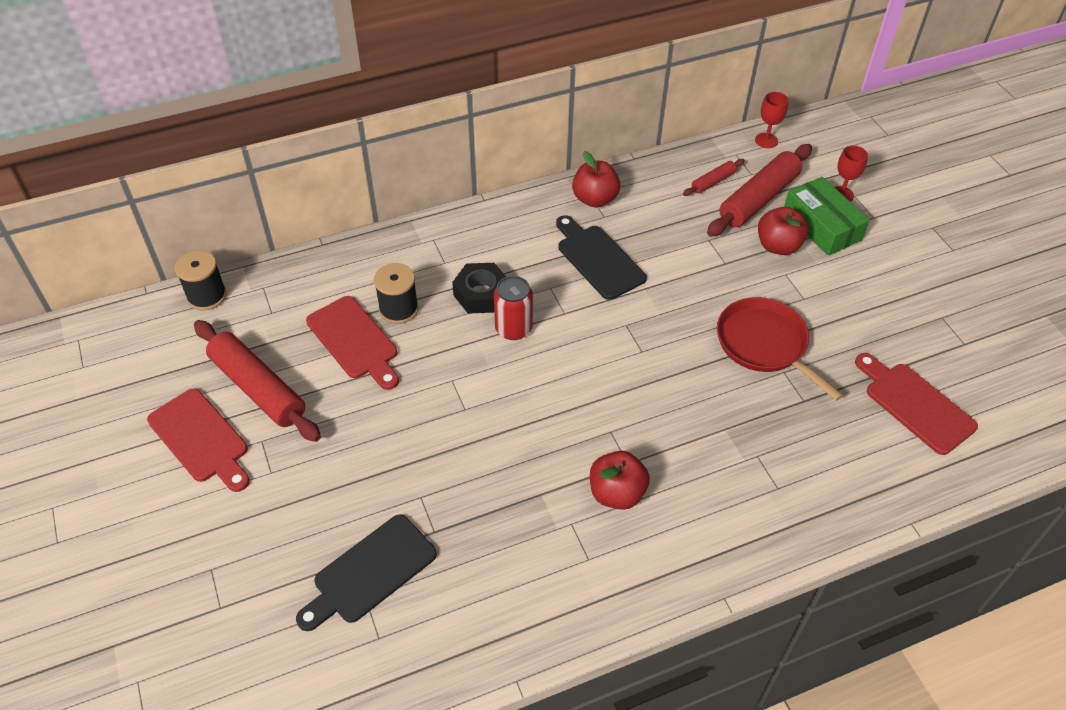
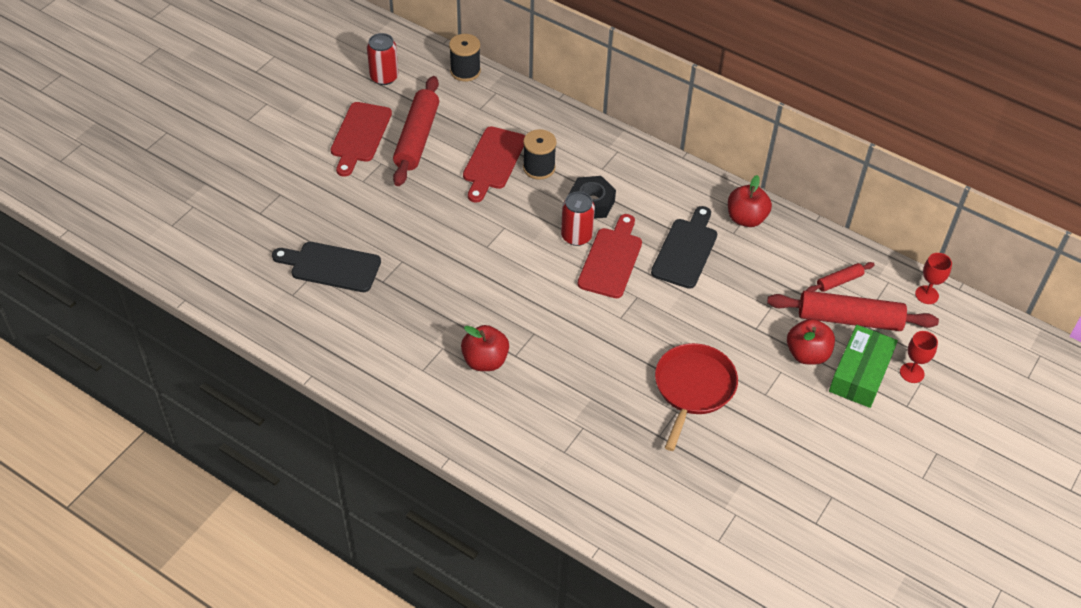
camera: 55 degrees right, 0 degrees up
(138, 370) = (384, 77): none -> red can
(713, 182) = (839, 281): red rolling pin -> red rolling pin turned 45 degrees counterclockwise
(915, 404) = (717, 510): red cutting board -> red cutting board (611, 259)

